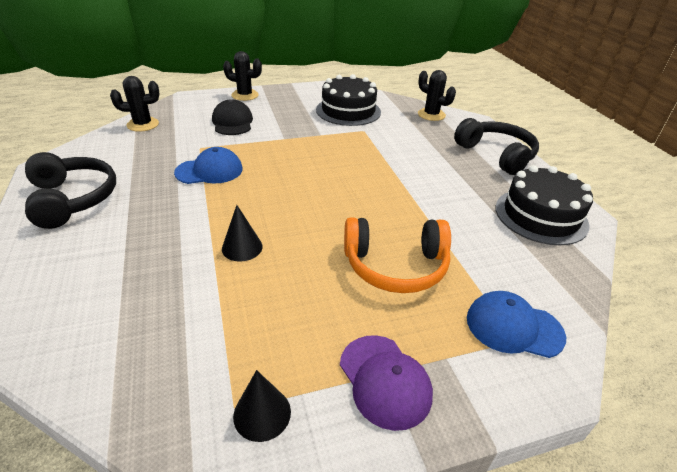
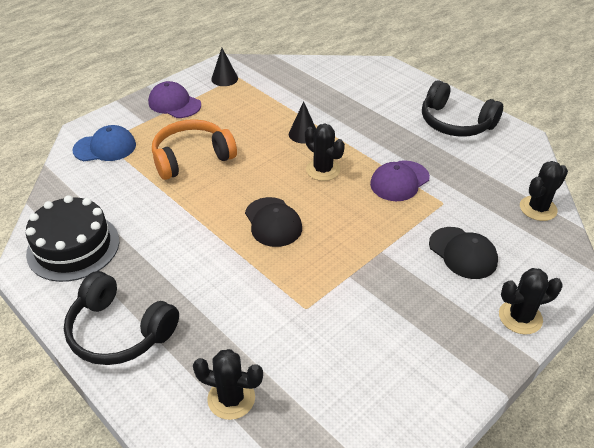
camera: 155 degrees right, 5 degrees up
(209, 171) = (399, 181): blue cap -> purple cap
(264, 202) = (323, 170): none -> black cactus
(348, 111) = (355, 347): black cake -> none
(349, 178) = (273, 222): none -> black cap

